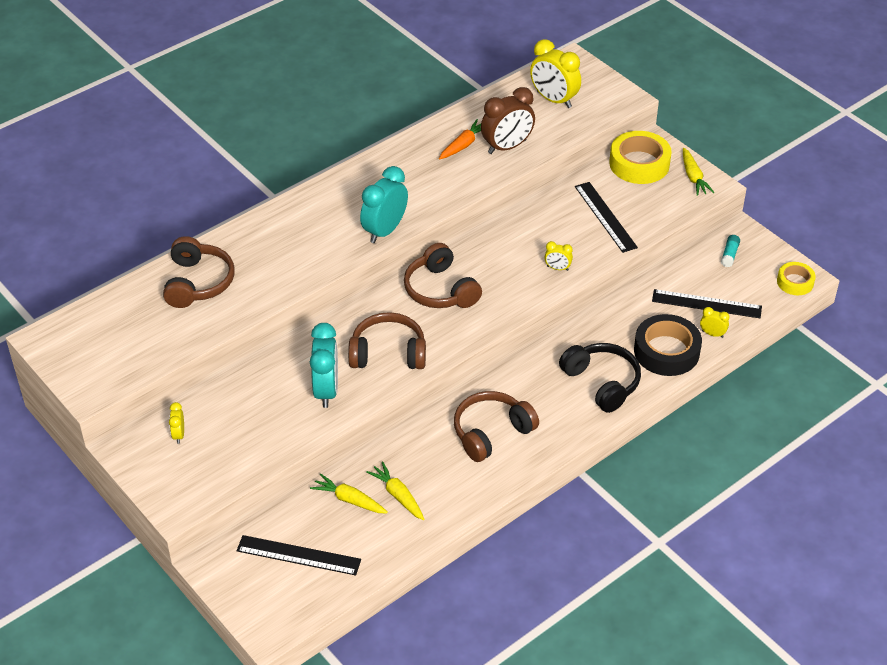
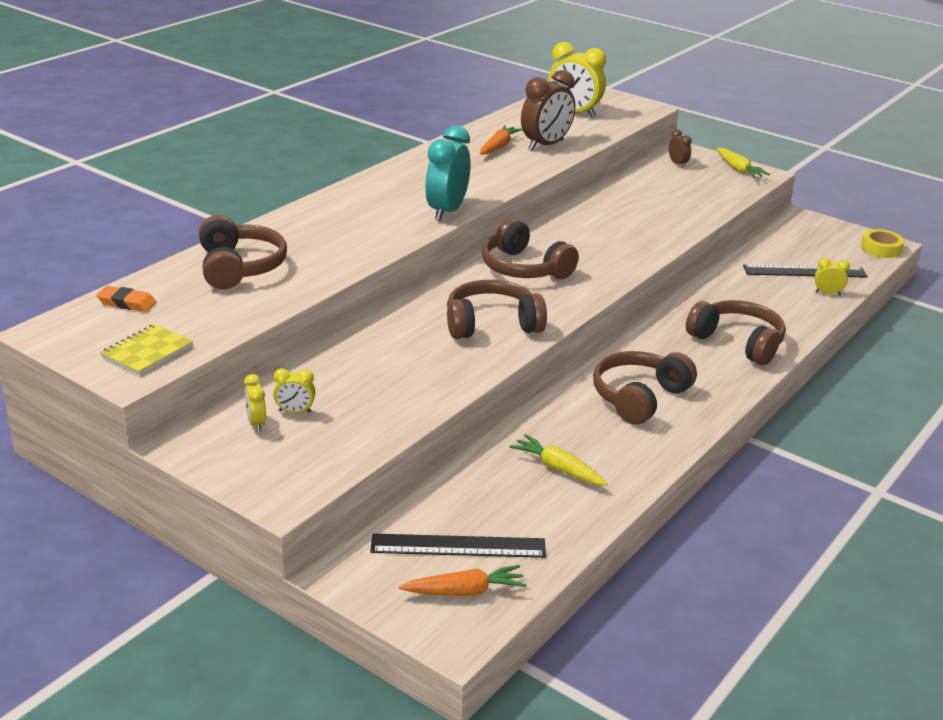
camera: 15 degrees left, 15 degrees down
(105, 314) = (127, 303): none -> orange eraser
(108, 369) = (147, 352): none -> yellow notebook
(289, 594) = (464, 591): none -> orange carrot
(326, 390) = (432, 363): turquoise clock -> none
(349, 500) = (498, 480): yellow carrot -> none
(557, 268) = (644, 242): yellow clock -> yellow clock (295, 411)
(602, 382) = (737, 342): black headphones -> brown headphones
(605, 216) = (669, 202): black ruler -> none
(639, 164) = (678, 164): yellow tape -> brown clock
(666, 351) = (789, 311): black tape -> none
(729, 255) = (801, 234): turquoise glue stick -> none

